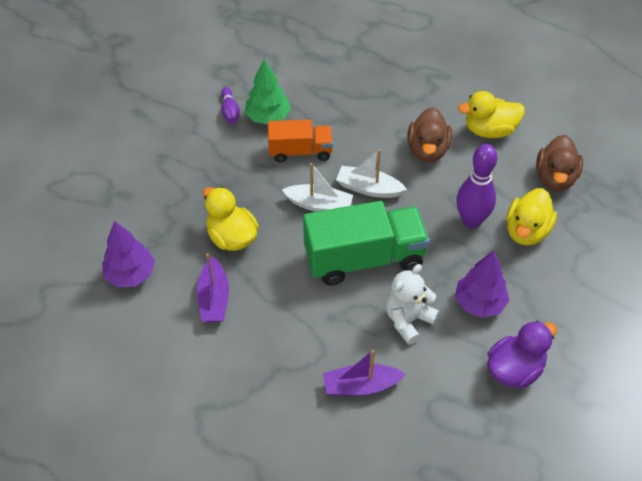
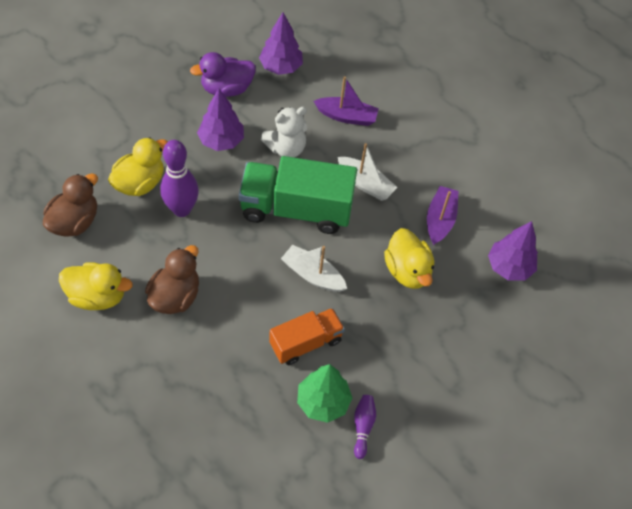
camera: 165 degrees left, 5 degrees up
(300, 151) = (306, 343): orange truck -> orange truck turned 135 degrees clockwise
(369, 188) = (257, 275): white boat -> white boat (365, 184)
(471, 426) = (281, 67): none -> purple tree

